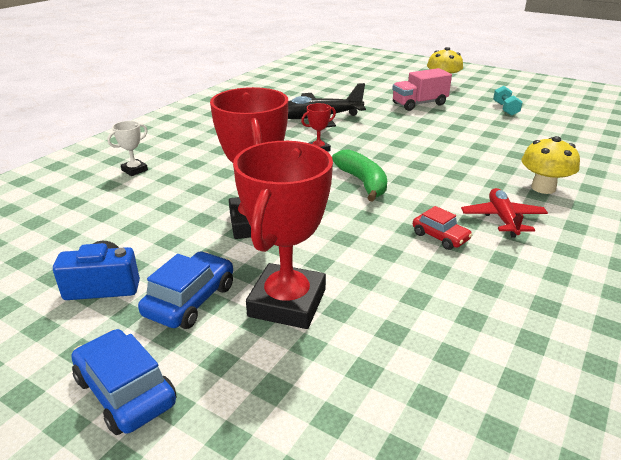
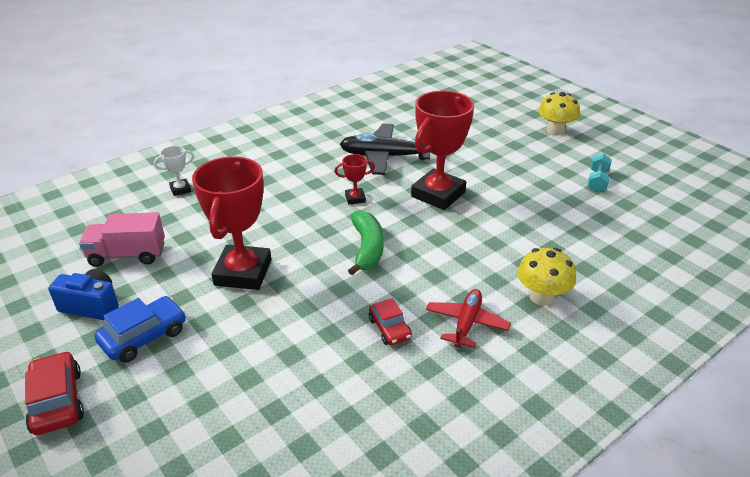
camera: 20 degrees right, 5 degrees up
(125, 391) = (57, 401): blue car -> red car
(287, 303) = (213, 360): red trophy -> red trophy (438, 194)
(419, 104) = (505, 156): pink truck -> pink truck (127, 255)

